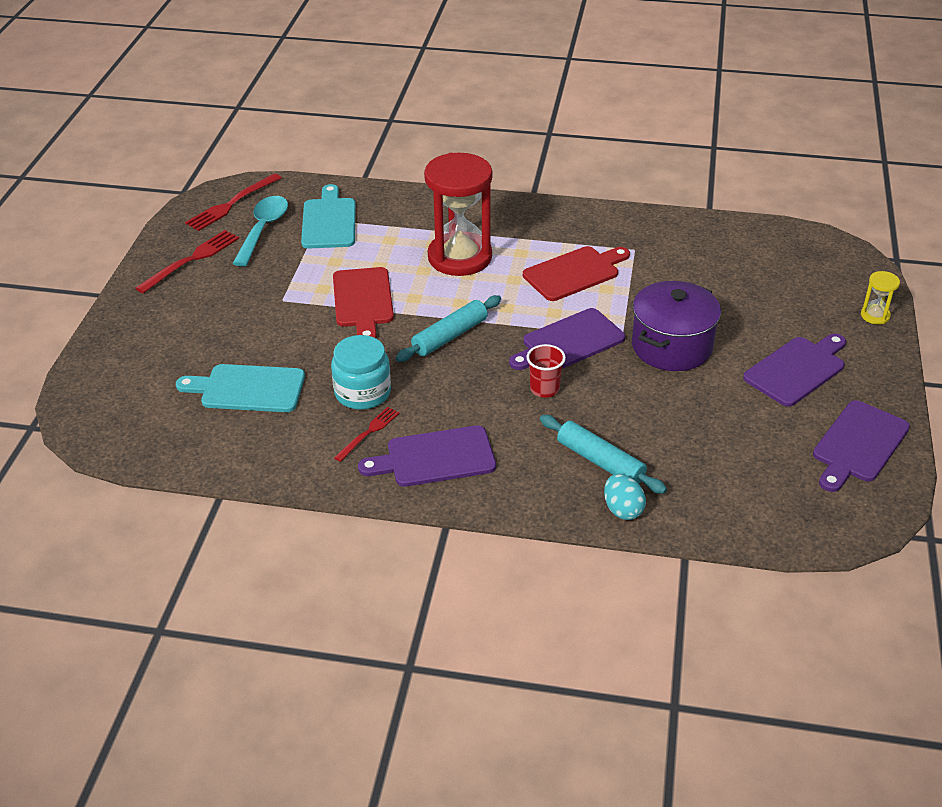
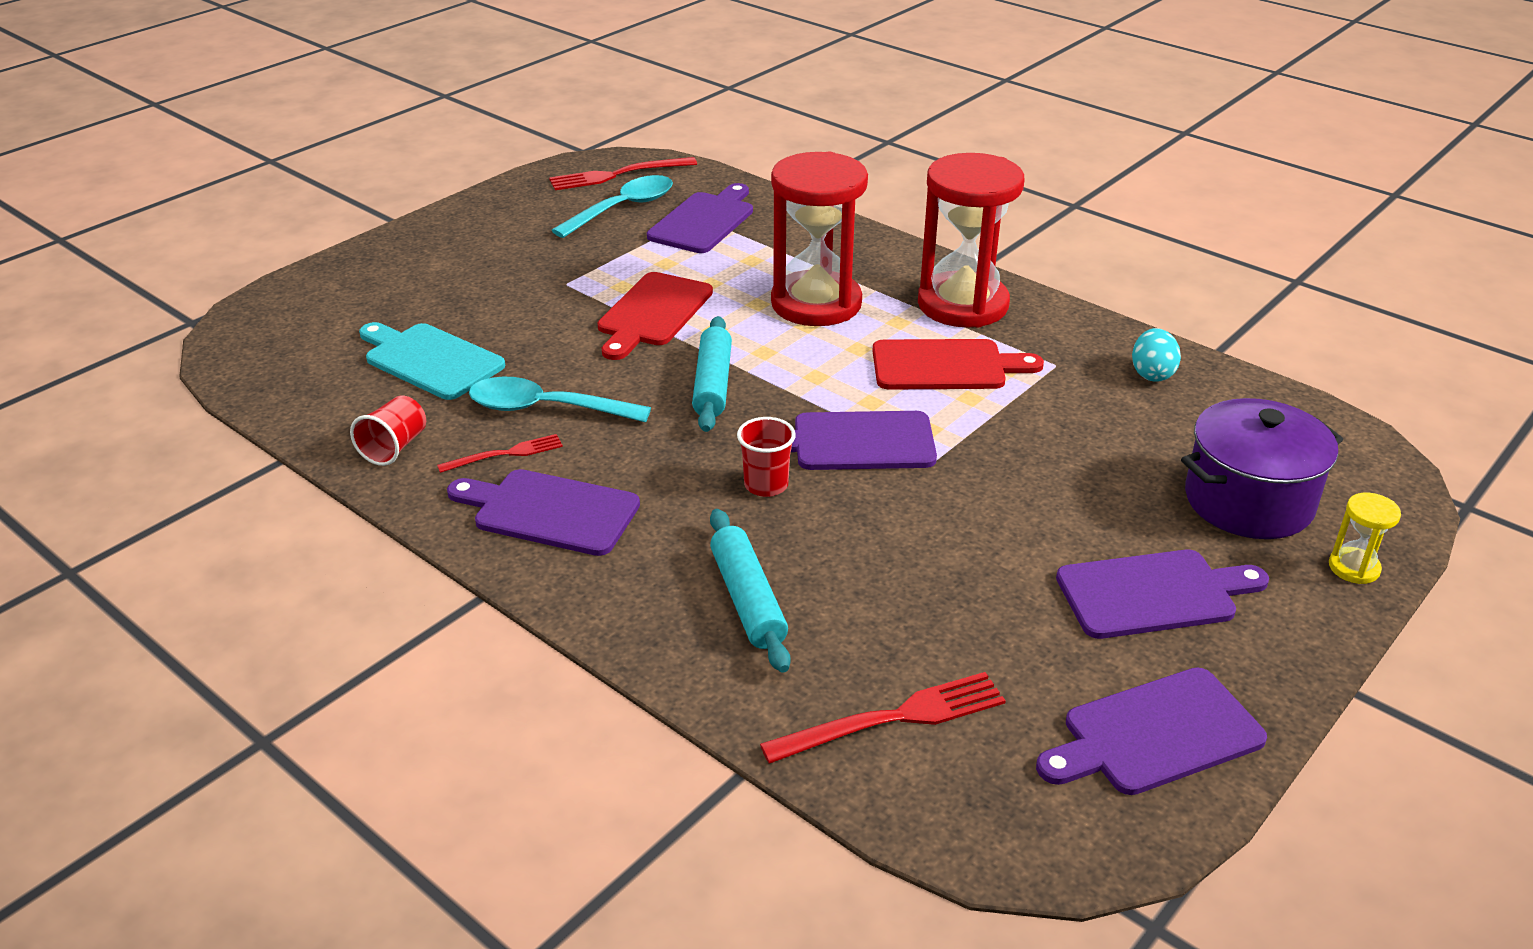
camera: 30 degrees right, 5 degrees down
(191, 260) = (516, 215): red fork -> red fork (893, 719)
(291, 457) = (394, 447): none -> red cup
(329, 221) = (704, 221): turquoise cutting board -> purple cutting board
(362, 392) = (546, 409): turquoise jar -> turquoise spoon
(449, 336) = (712, 384): turquoise rolling pin -> turquoise rolling pin turned 75 degrees counterclockwise
(547, 227) = (962, 304): none -> red hourglass
(622, 509) = (715, 671): turquoise egg -> turquoise egg (1152, 374)
(671, 346) = (991, 497): purple pot -> purple pot (1248, 501)

